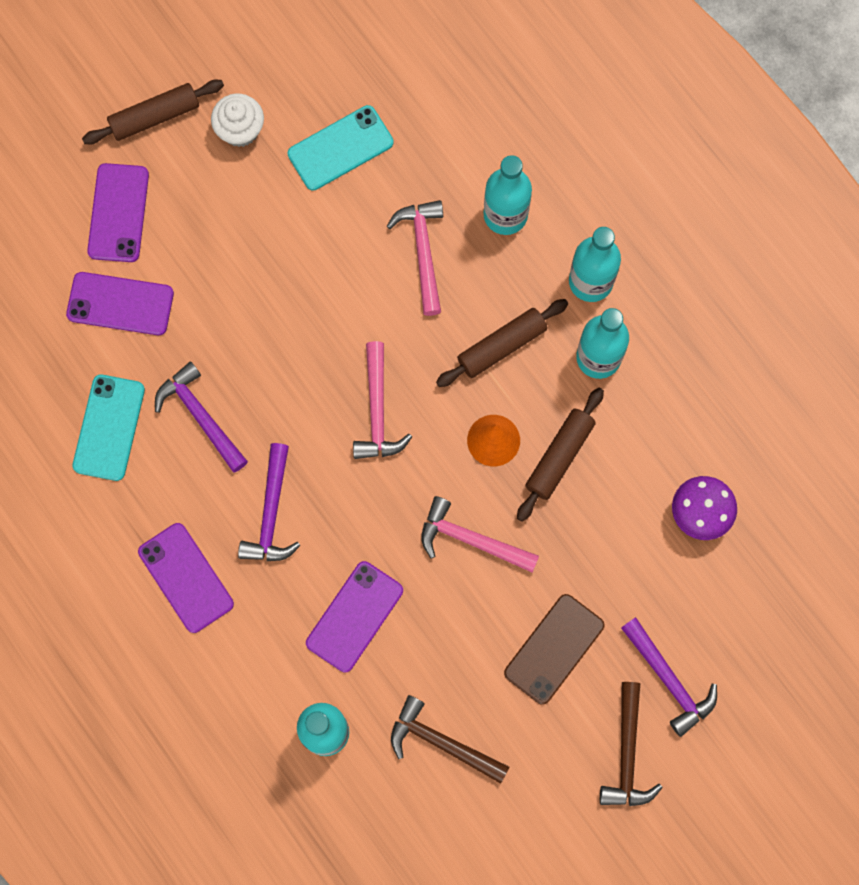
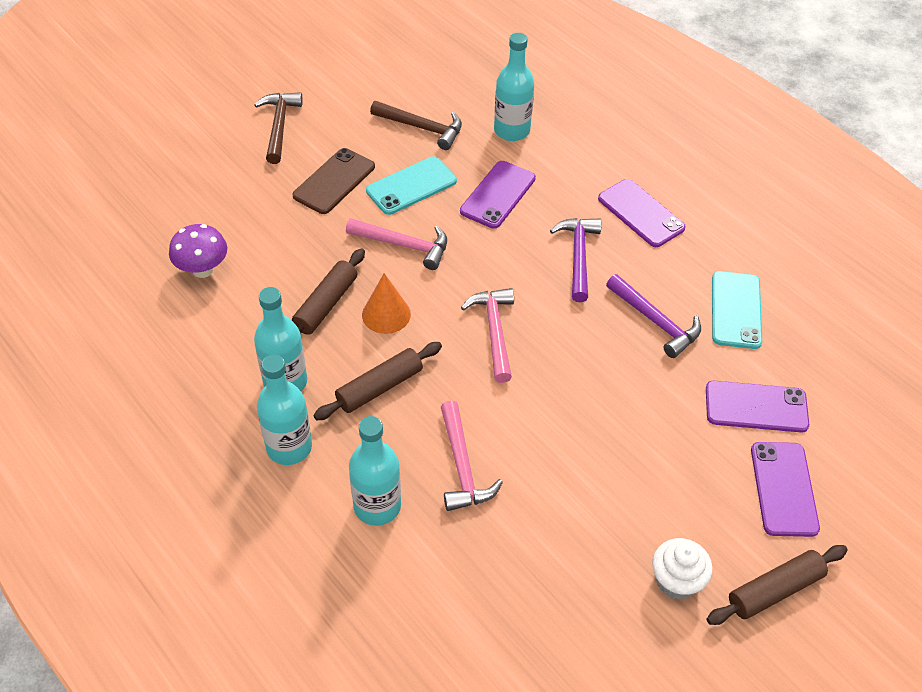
camera: 175 degrees right, 25 degrees down
(340, 148) = (561, 566): turquoise phone -> turquoise phone (411, 186)
(669, 680) = (242, 166): purple hammer -> none

